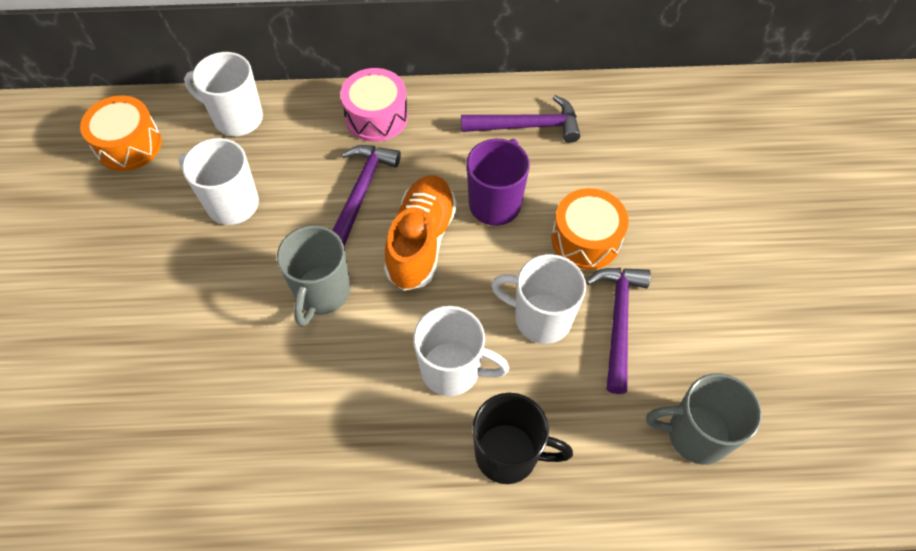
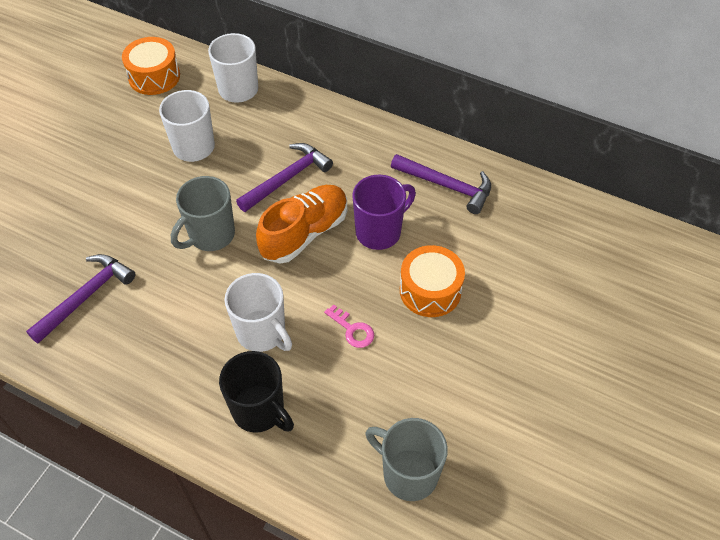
camera: 30 degrees right, 5 degrees down
(376, 117) = (336, 130): pink drum -> none
(540, 318) = (352, 330): white mug -> pink key
(618, 321) = (410, 362): purple hammer -> purple hammer (86, 296)

